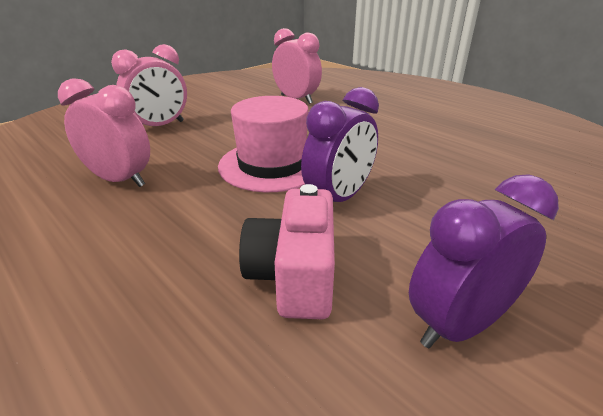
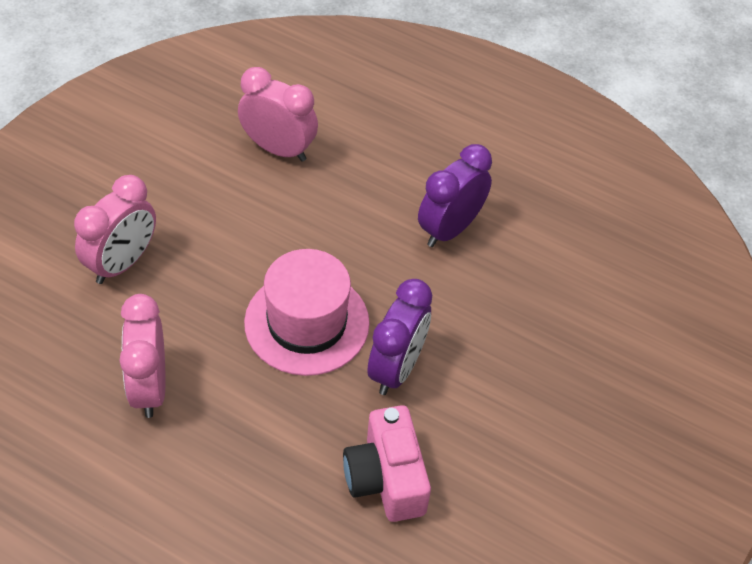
camera: 20 degrees left, 20 degrees up
(120, 180) = (149, 387): pink clock -> pink clock turned 105 degrees counterclockwise
(458, 324) = (517, 496): purple clock -> purple clock (449, 229)

